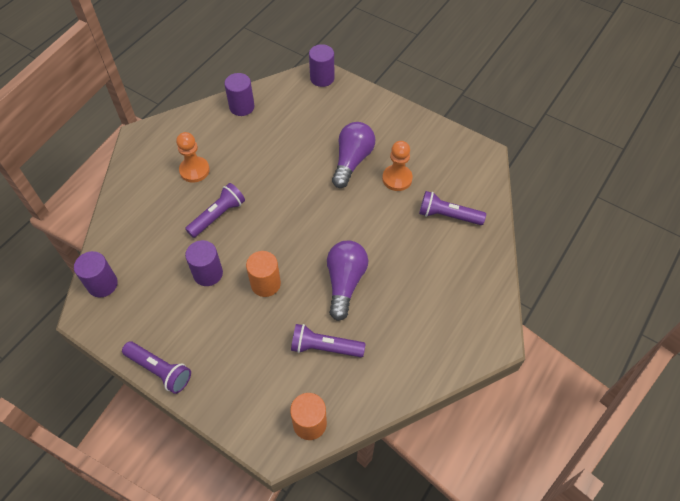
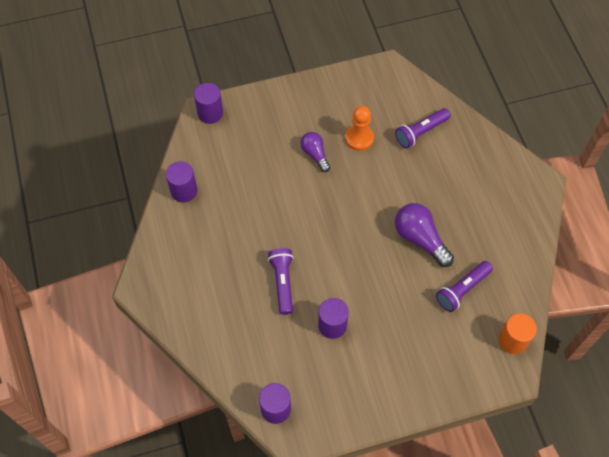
camera: 50 degrees left, 5 degrees up
(160, 370) = (391, 413): purple flashlight -> none
(194, 170) = (219, 270): orange pawn -> none
(265, 284) = (376, 291): orange cylinder -> none
(352, 161) = (315, 154): purple light bulb -> purple light bulb, size x0.63

